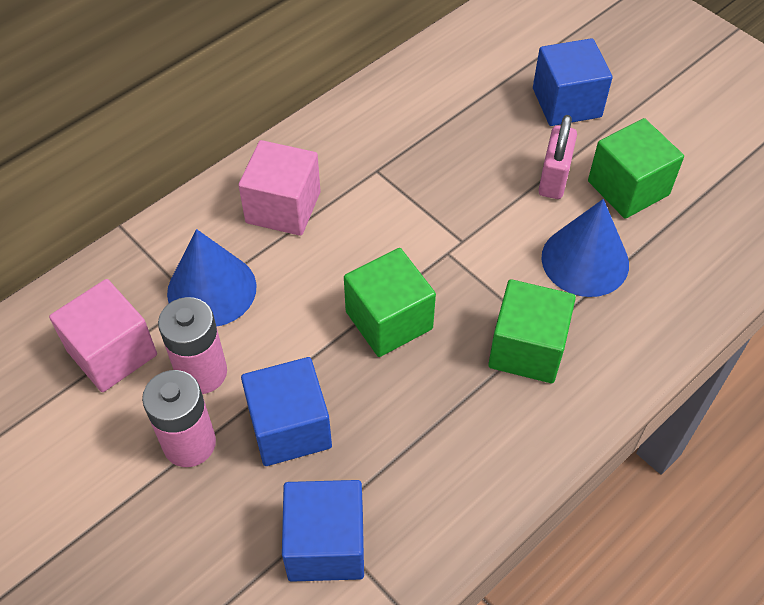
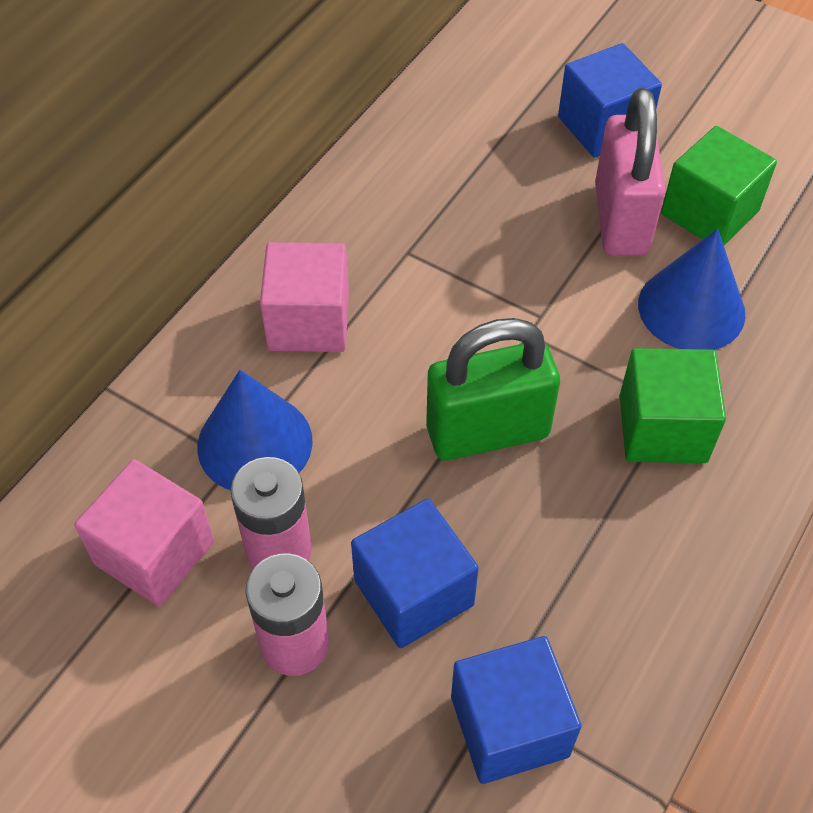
camera: 15 degrees left, 0 degrees up
(389, 320) = (487, 431): green cube -> green padlock
(553, 179) = (621, 219): pink padlock -> pink padlock, size x1.56

